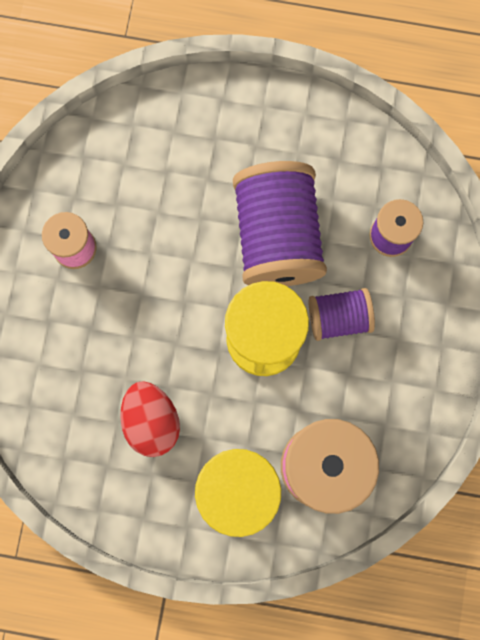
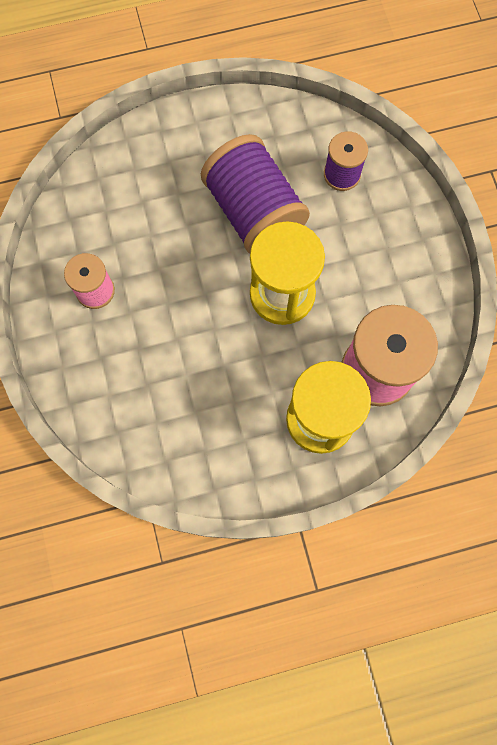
camera: 25 degrees left, 5 degrees down
(152, 421) = (223, 398): red egg -> none
(338, 317) = (333, 252): purple spool -> none

